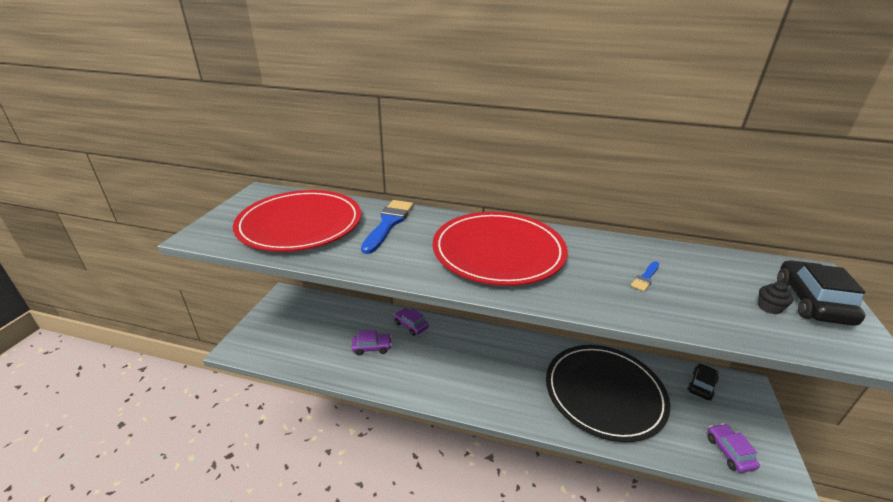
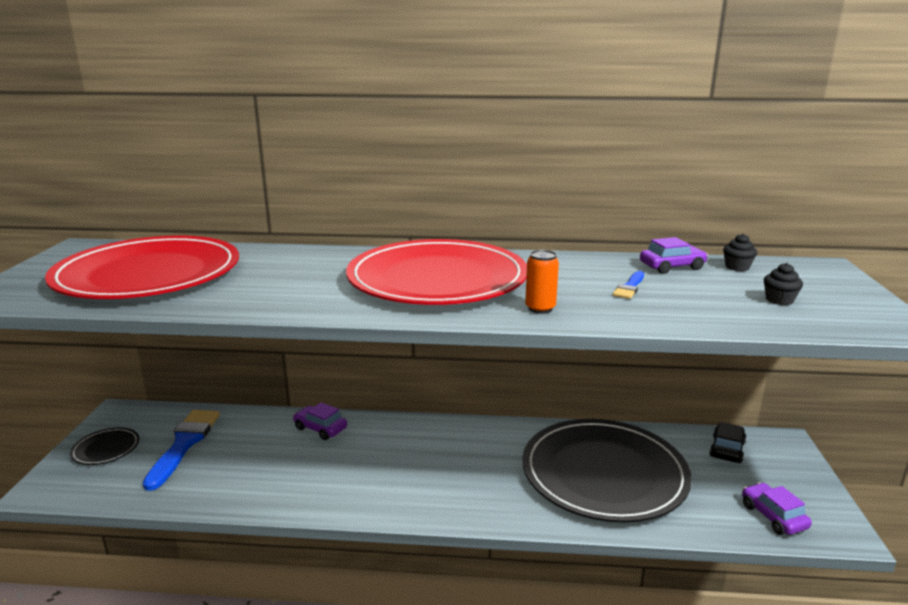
camera: 10 degrees left, 10 degrees down
(274, 322) = (106, 449): none -> black plate
(372, 347) = (265, 461): purple car -> purple car (672, 267)
(388, 224) = (280, 264): blue brush -> blue brush (184, 444)
(572, 293) = (540, 308): none -> orange can
(737, 264) = (737, 267): none -> black cupcake
(811, 302) = (826, 291): black car -> none

